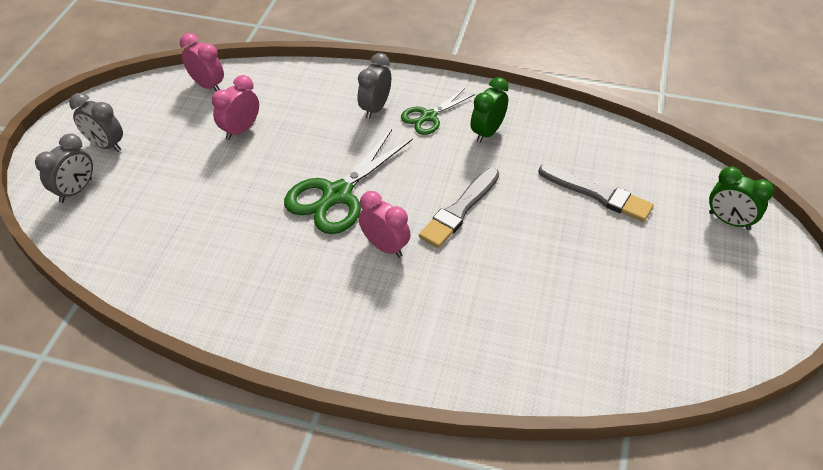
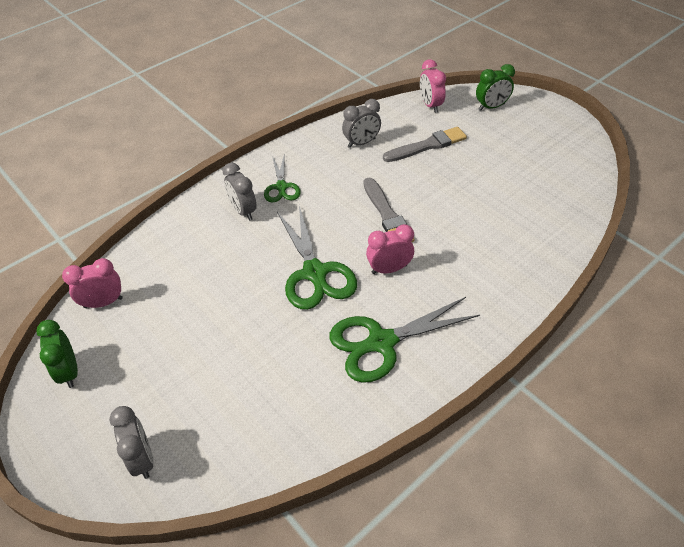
camera: 55 degrees left, 0 degrees up
(106, 145) = (103, 411): grey clock -> grey clock (361, 143)
(240, 130) = (184, 302): pink clock -> pink clock (430, 105)
(287, 283) = (381, 342): none -> green scissors
(487, 132) = (326, 166): green clock -> green clock (69, 372)

